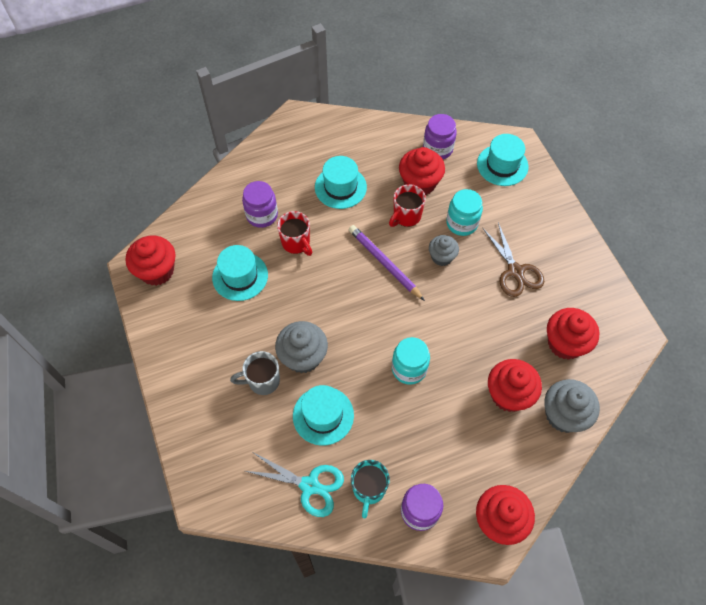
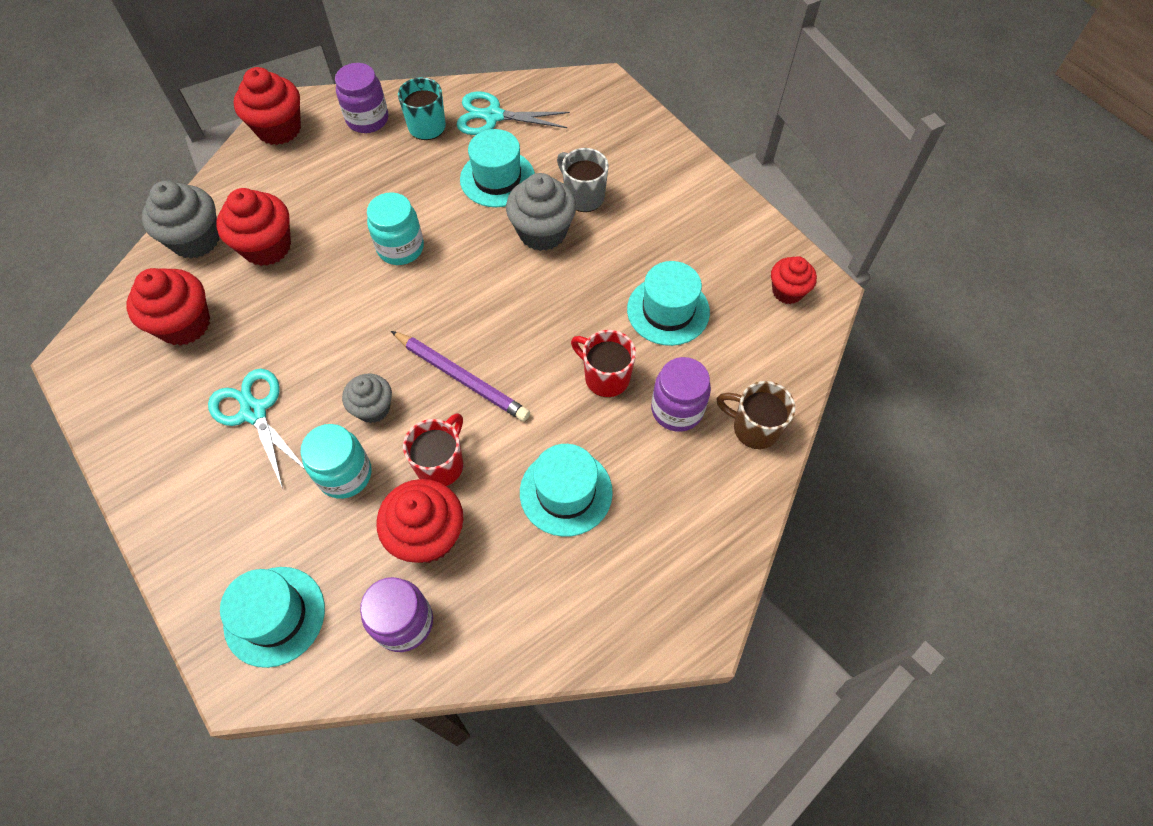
camera: 165 degrees right, 0 degrees up
(157, 271) = (787, 291): red cupcake -> red cupcake, size x0.63
(223, 195) = (754, 428): none -> brown mug
(262, 381) = (583, 196): grey mug -> grey mug turned 105 degrees counterclockwise
(515, 271) = (254, 412): brown scissors -> turquoise scissors

